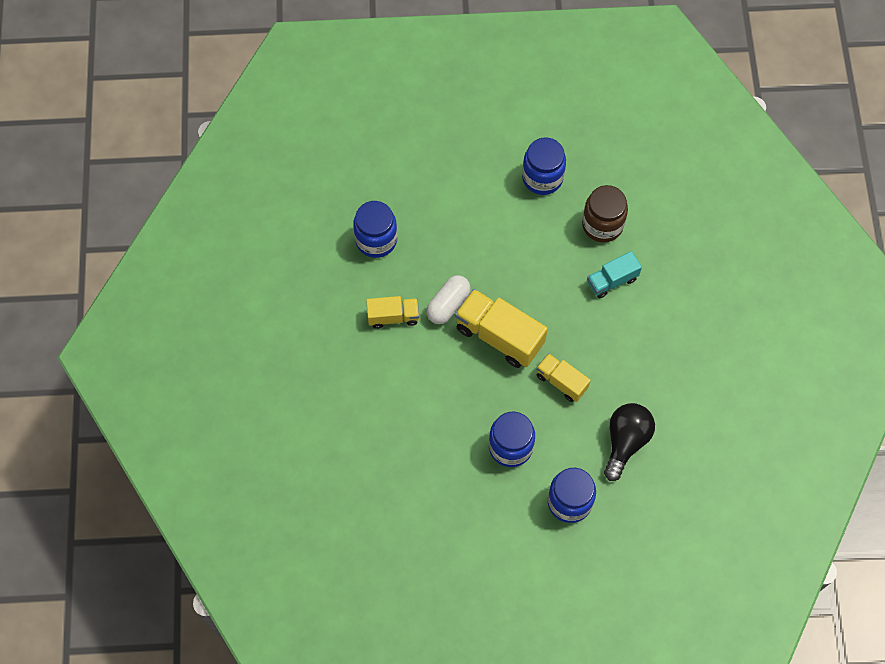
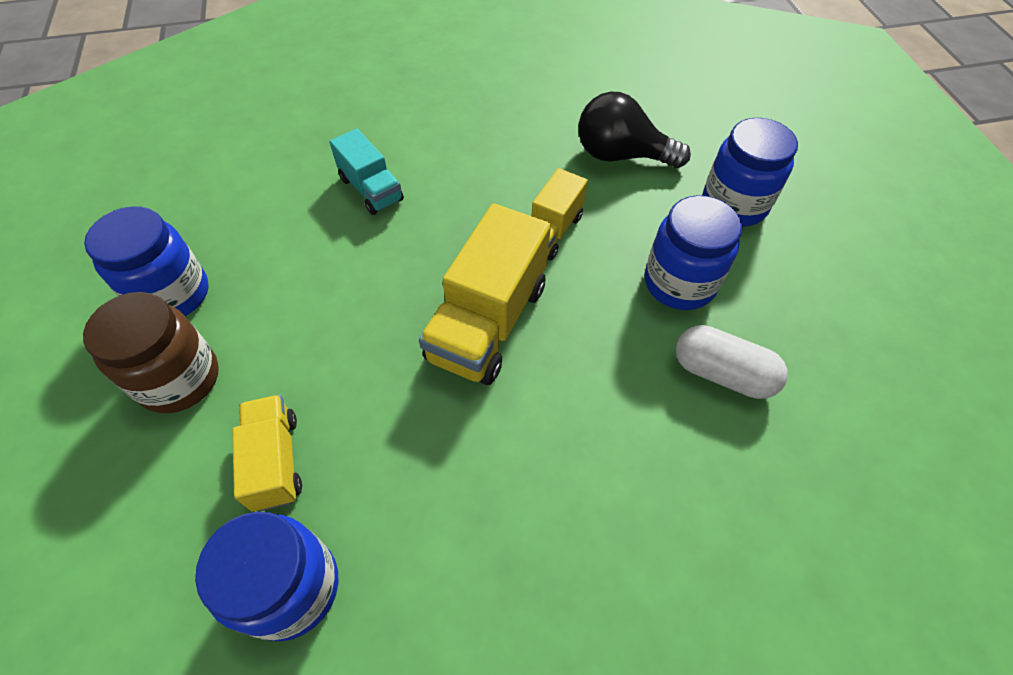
camera: 100 degrees left, 10 degrees down
(393, 316) = (477, 514): yellow truck -> yellow truck (275, 461)
(448, 304) = (437, 412): white capsule -> white capsule (722, 373)
(602, 225) = (273, 208): brown jar -> brown jar (179, 379)

